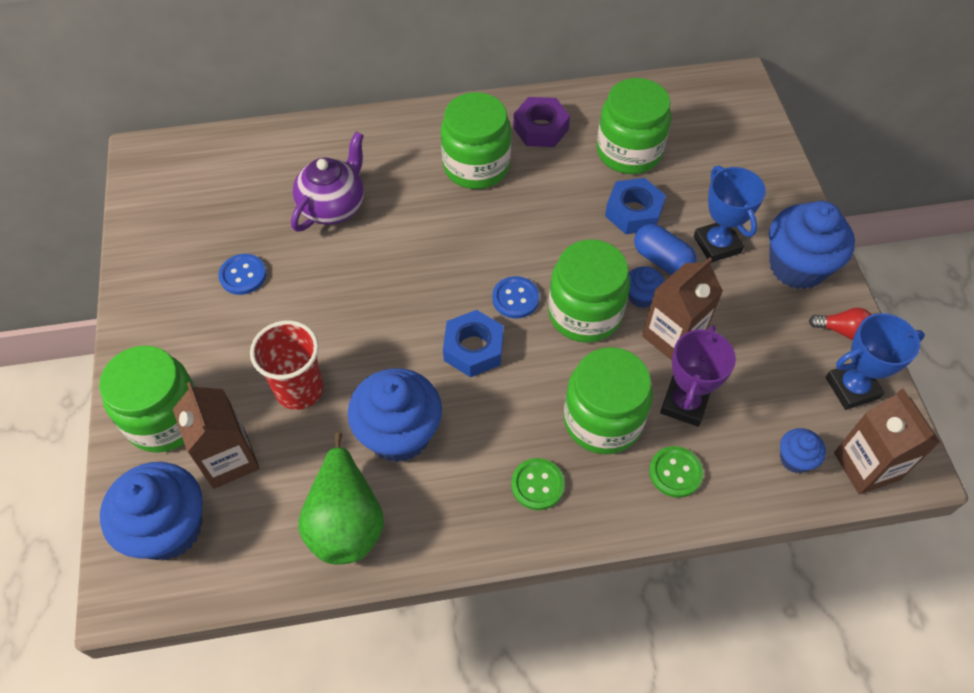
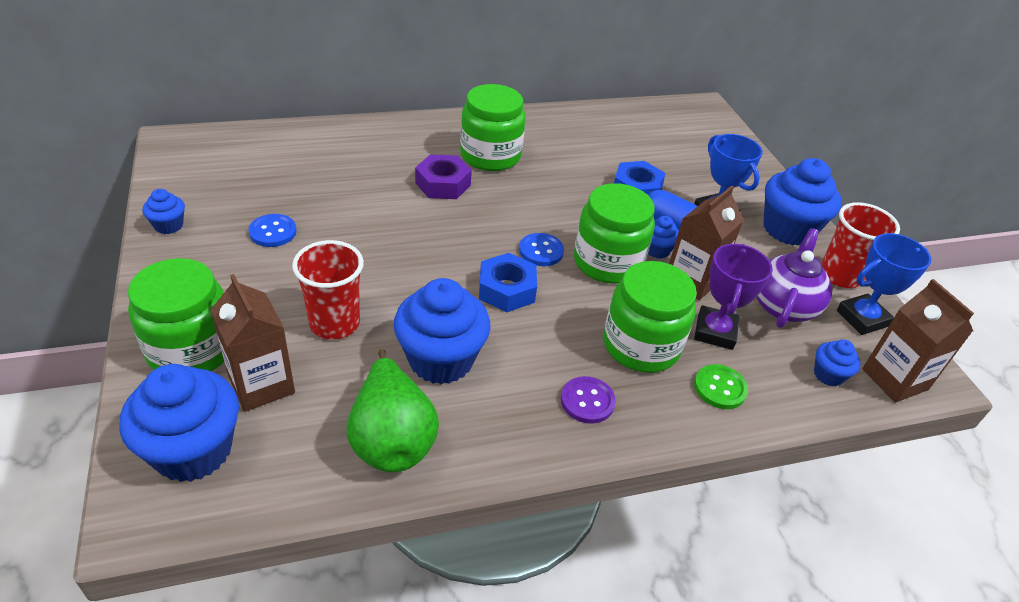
camera: 10 degrees left, 15 degrees down
(142, 268) = (168, 225): none -> blue cupcake
(333, 207) = (360, 182): purple teapot -> purple teapot (783, 306)
(537, 485) = (587, 401): green button -> purple button
(540, 128) = (544, 132): purple nut -> purple nut (443, 184)
(629, 152) = (623, 149): green jar -> none
(842, 330) = (840, 275): red light bulb -> red cup

